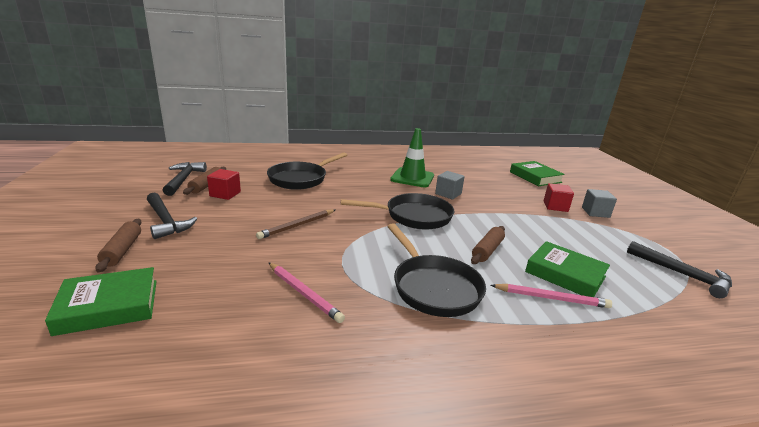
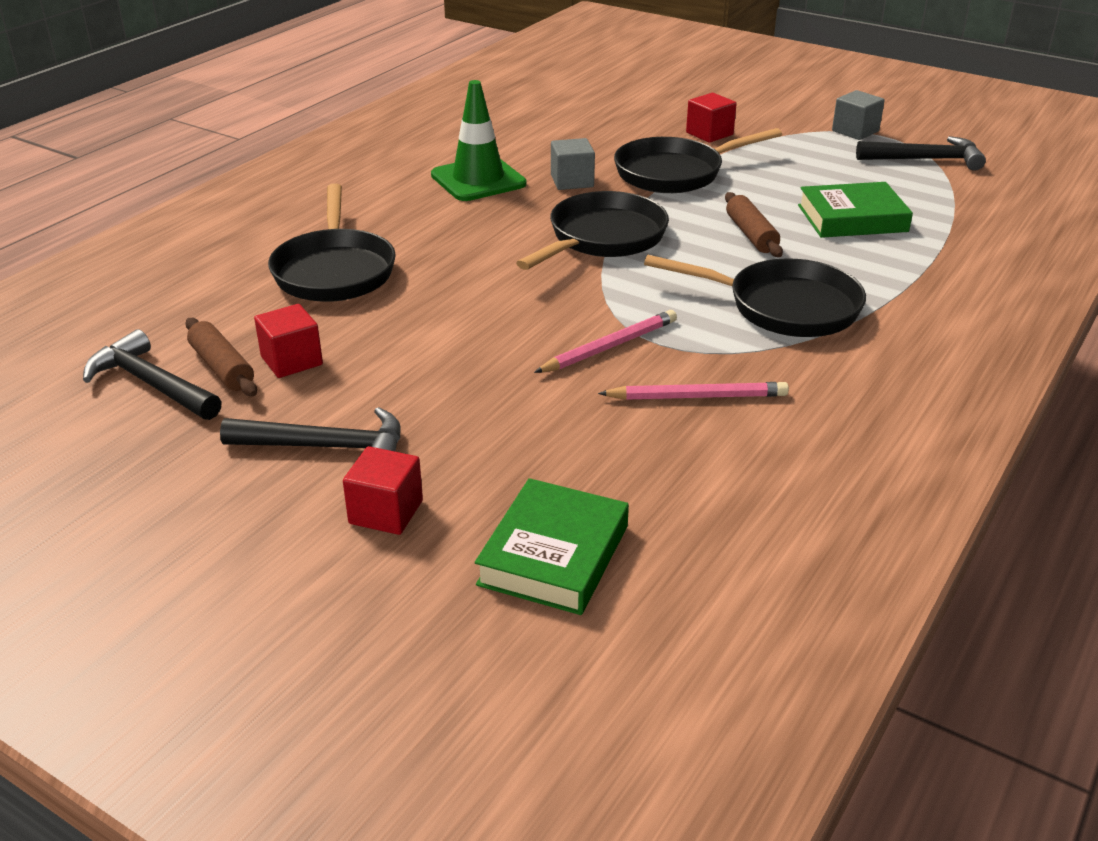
camera: 45 degrees left, 10 degrees up
(122, 250) = (386, 512): brown rolling pin -> red cube
(297, 226) = (507, 336): brown pencil -> none
(503, 211) = (675, 173): none -> black pan
(535, 177) = (613, 96): green book -> none
(551, 298) = (882, 251): pink pencil -> pink pencil (609, 346)
(595, 212) = (756, 120): grey cube -> grey cube (855, 131)

